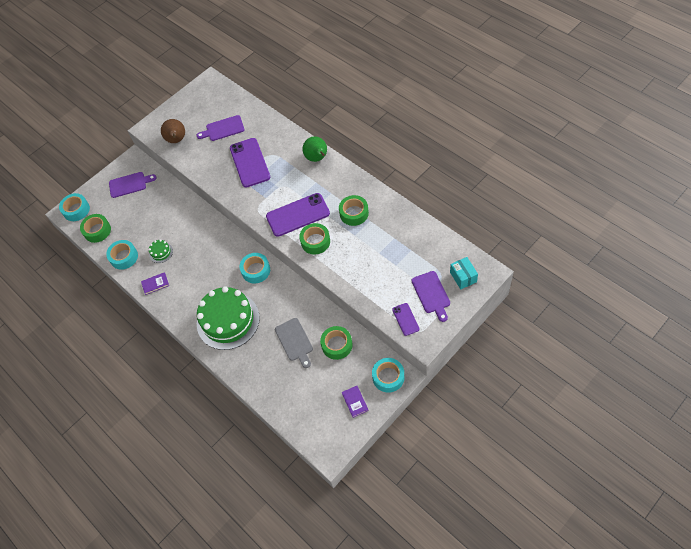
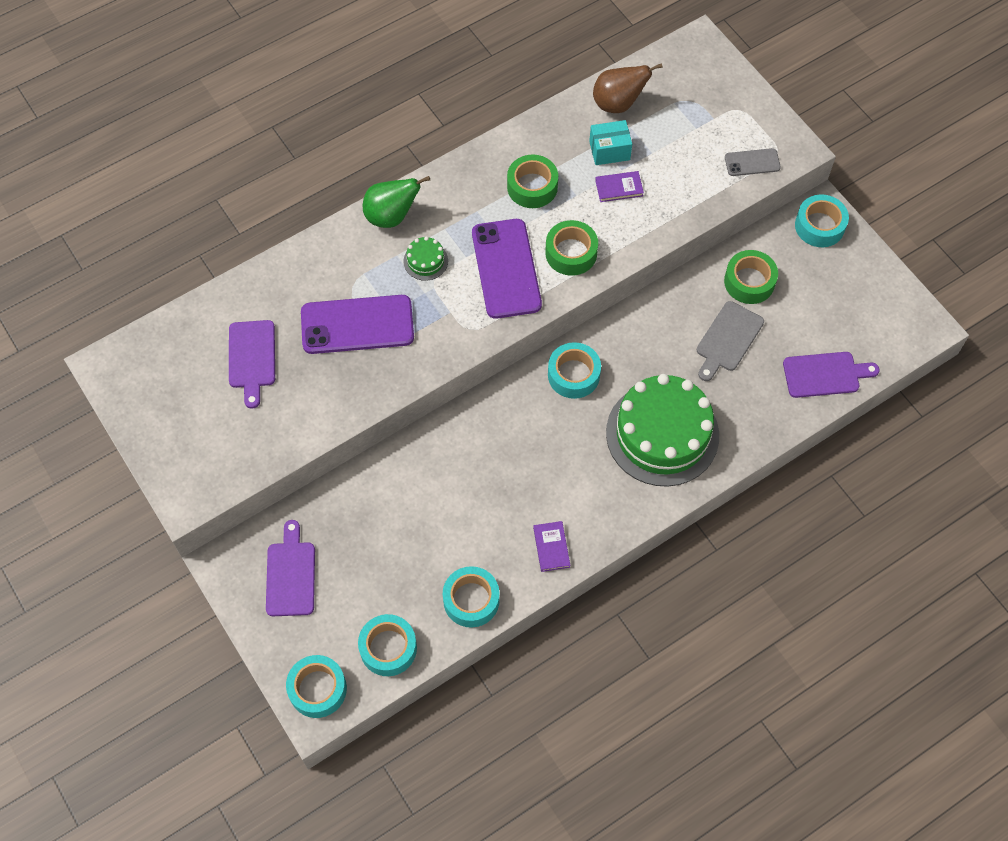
camera: 85 degrees left, 5 degrees up
(97, 231) = (388, 648): green tape -> turquoise tape
(161, 252) = (482, 530): green cake -> green cake (425, 261)
(177, 140) = (245, 446): brown pear -> brown pear (618, 103)
(295, 341) = (728, 339): grey cutting board -> grey cutting board turned 135 degrees clockwise
(355, 402) = (851, 277): purple book -> purple book (619, 188)
(405, 319) = (752, 162): purple phone -> grey phone
(431, 294) = (717, 120): purple cutting board -> purple cutting board (825, 374)
(463, 277) = (699, 74): turquoise box -> turquoise box (609, 151)

